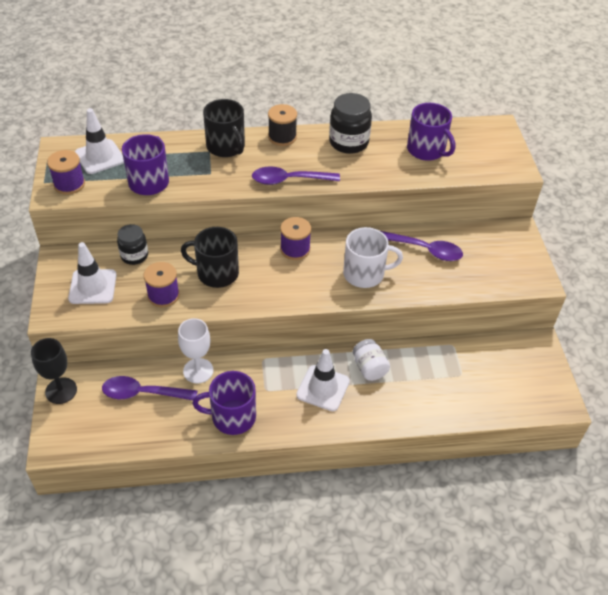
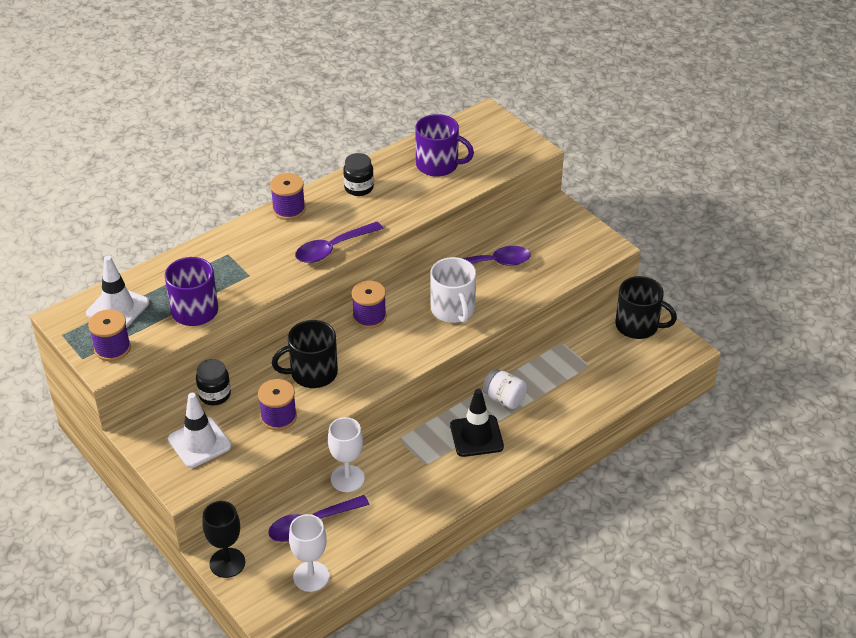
camera: 30 degrees left, 5 degrees down
(108, 435) = (311, 576): none -> white goblet
(226, 147) = (241, 242): black mug -> black mug (638, 326)
(232, 417) = (414, 501): purple mug -> none
(282, 137) = (289, 209): black spool -> purple spool
(323, 388) = (476, 436): white traffic cone -> black traffic cone
(348, 142) = (359, 188): black jar -> black jar, size x0.65
(365, 274) = (453, 310): white mug -> white mug turned 105 degrees clockwise

